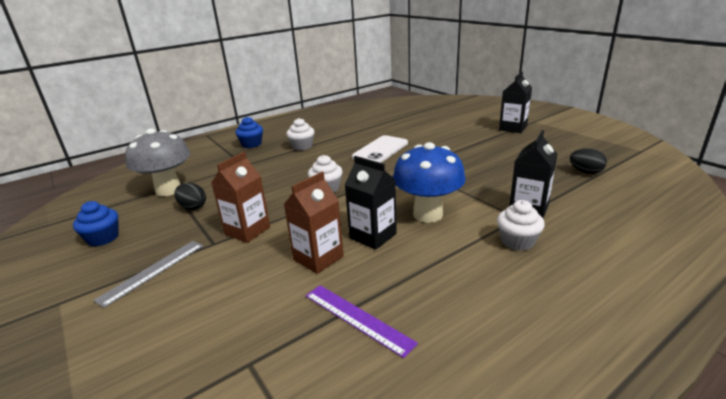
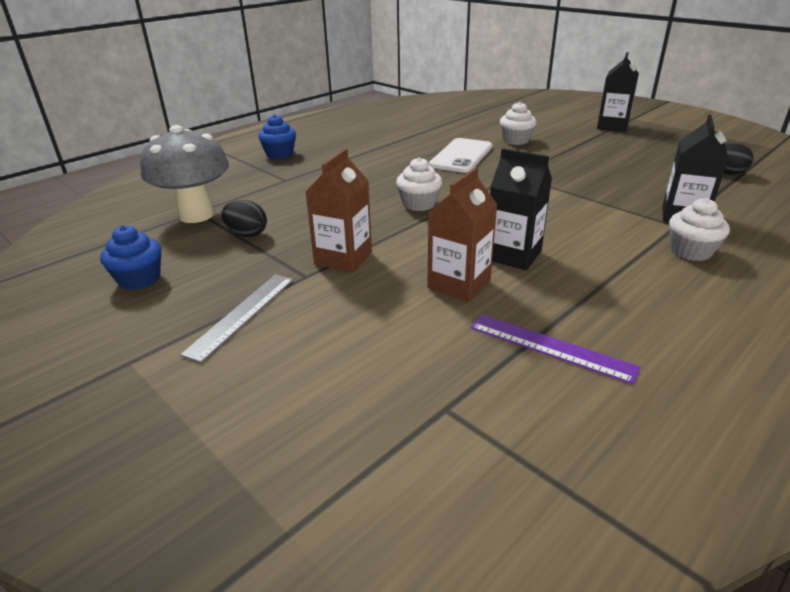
camera: 10 degrees left, 5 degrees up
(302, 146) = (353, 155): white cupcake -> white cupcake (516, 140)
(428, 214) = (567, 227): blue mushroom -> none

